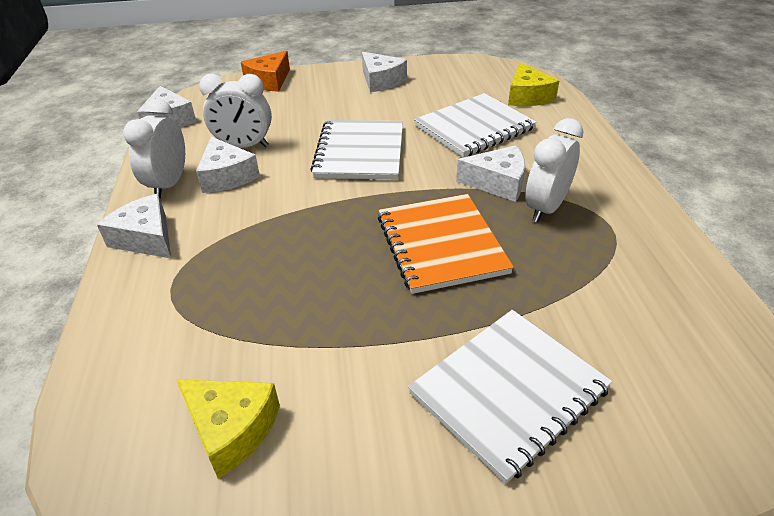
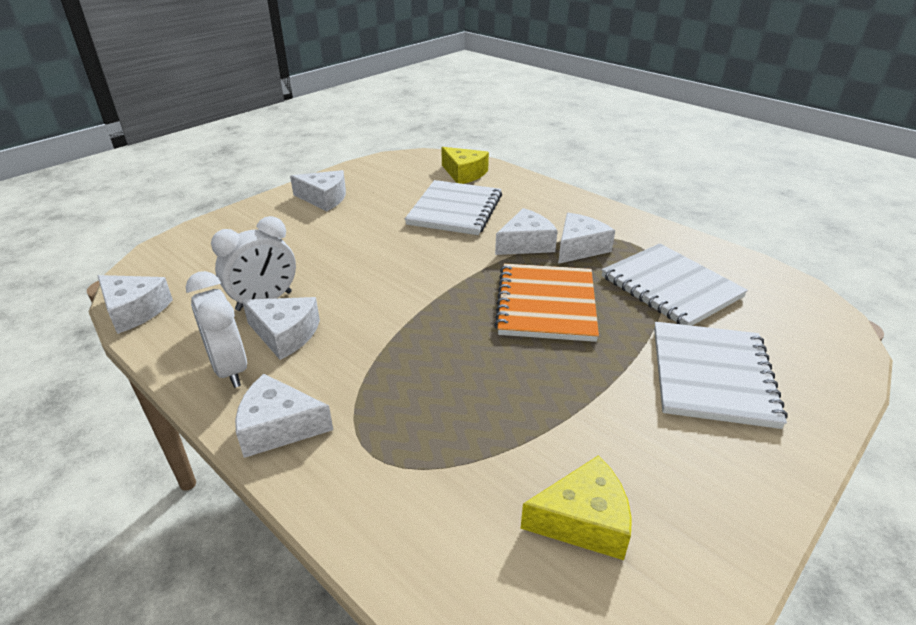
camera: 40 degrees left, 5 degrees down
(269, 81) = (205, 234): orange cheese -> none
(360, 152) = (387, 263): white notebook -> white notebook (670, 287)
(441, 244) = (546, 304): orange notebook -> orange notebook turned 60 degrees clockwise
(545, 208) = (579, 248): white clock -> white cheese

